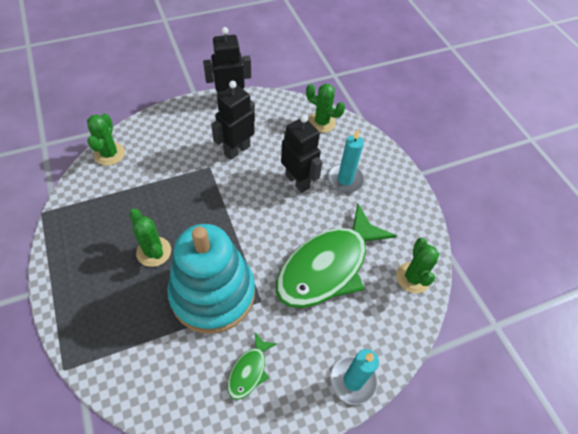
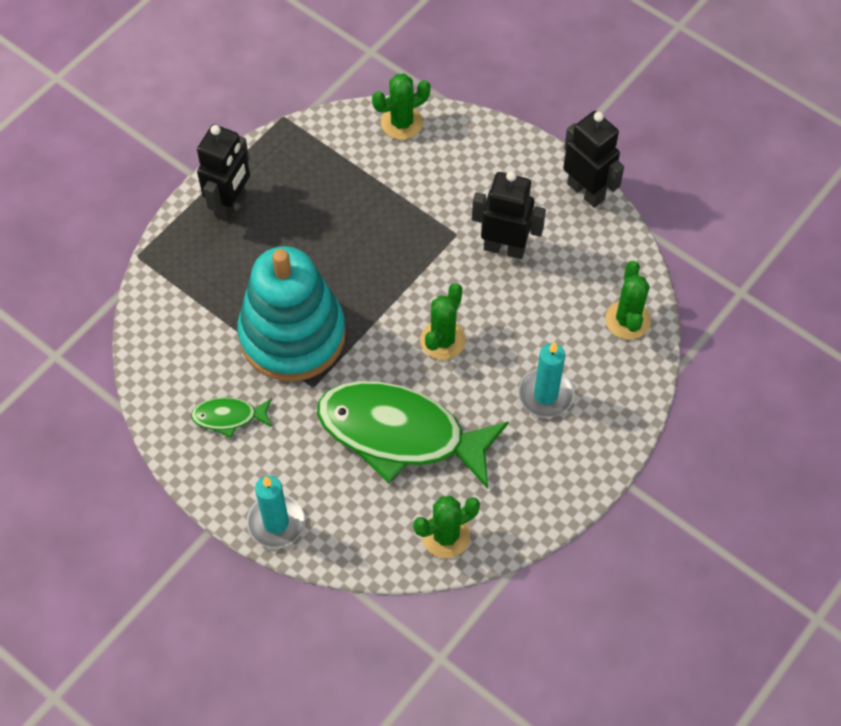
camera: 65 degrees right, 5 degrees up
(154, 252) = (305, 249): green cactus -> green cactus (443, 340)
(297, 181) = (504, 341): black robot -> black robot (230, 204)

